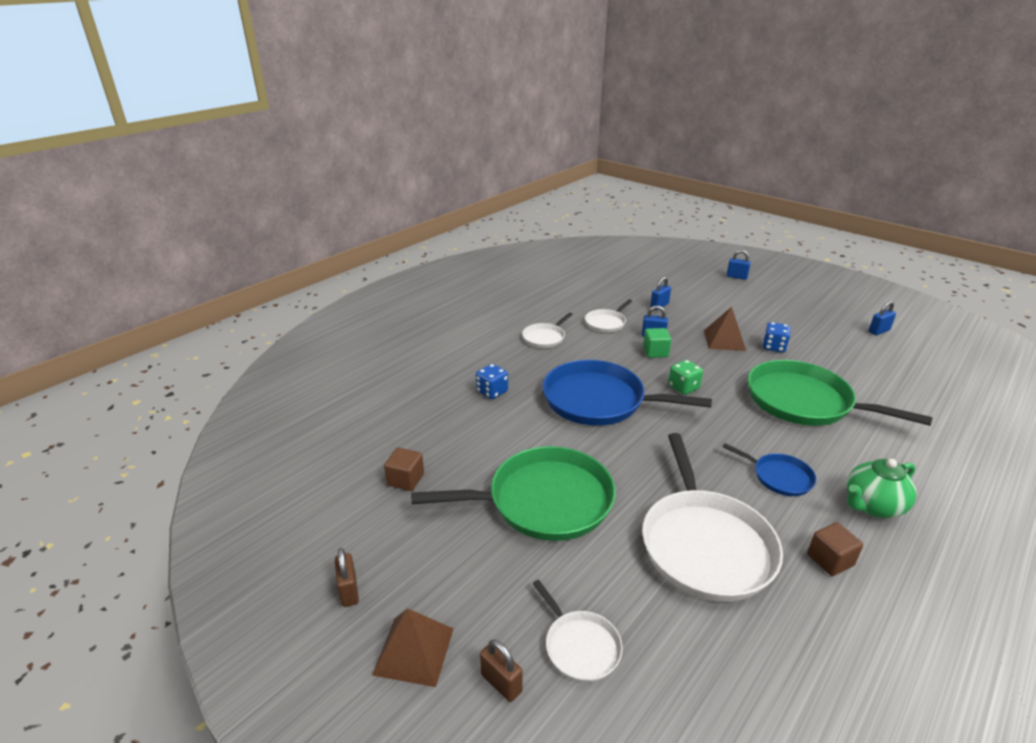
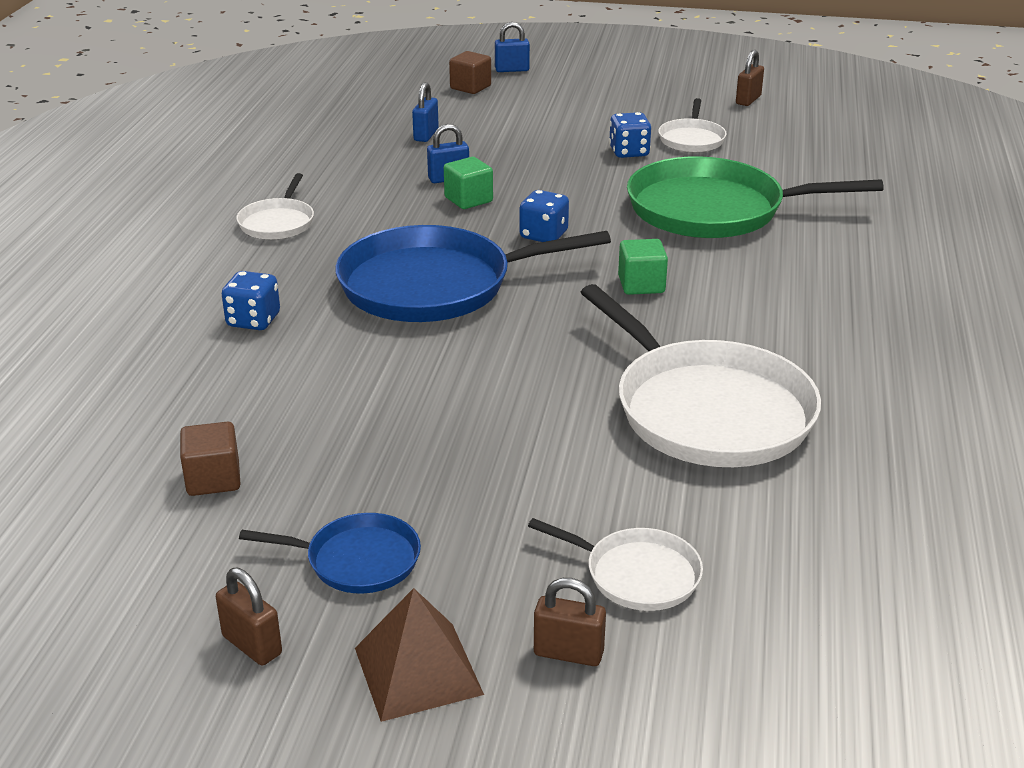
camera: 30 degrees left, 0 degrees up
(543, 501) = (455, 434): green pan -> none
(606, 323) = (362, 178): white pan -> white pan (691, 139)
(683, 387) = (543, 235): green dice -> blue dice
(721, 439) = (641, 285): none -> green cube
(724, 340) = (555, 159): brown pyramid -> none
(779, 477) = (742, 306): blue pan -> blue pan (357, 560)
(830, 560) = (859, 376): brown cube -> brown cube (470, 87)
(872, 506) = (868, 304): green teapot -> none
(878, 331) = (748, 100): blue padlock -> brown padlock

